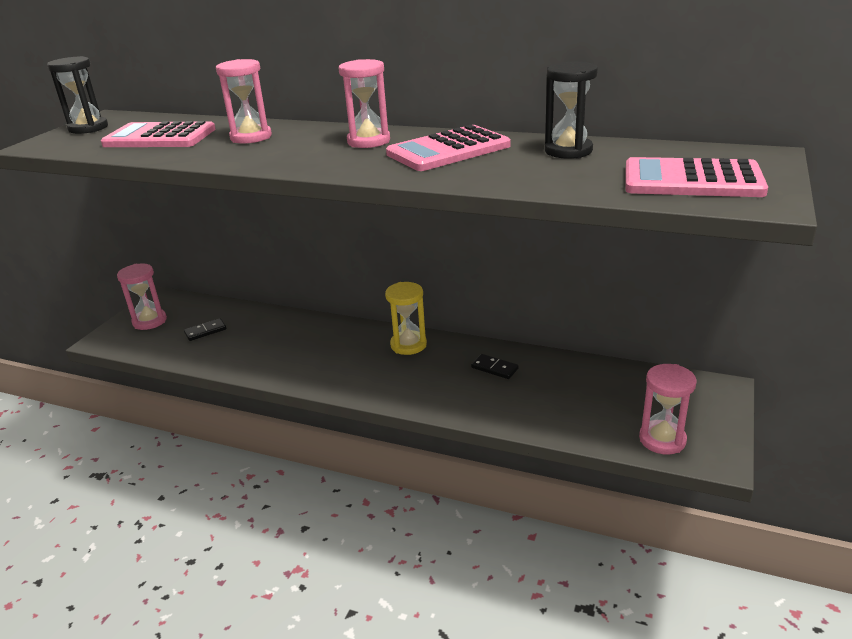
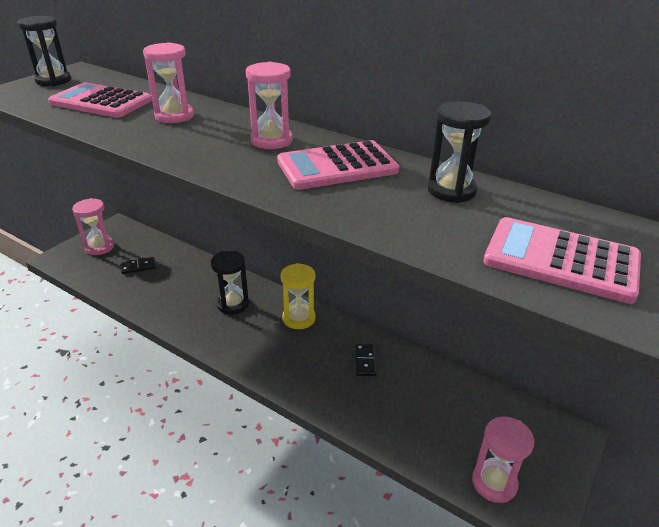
camera: 10 degrees right, 5 degrees up
(330, 345) = (232, 304): none -> black hourglass
(494, 368) = (365, 361): black domino -> black domino turned 45 degrees clockwise

